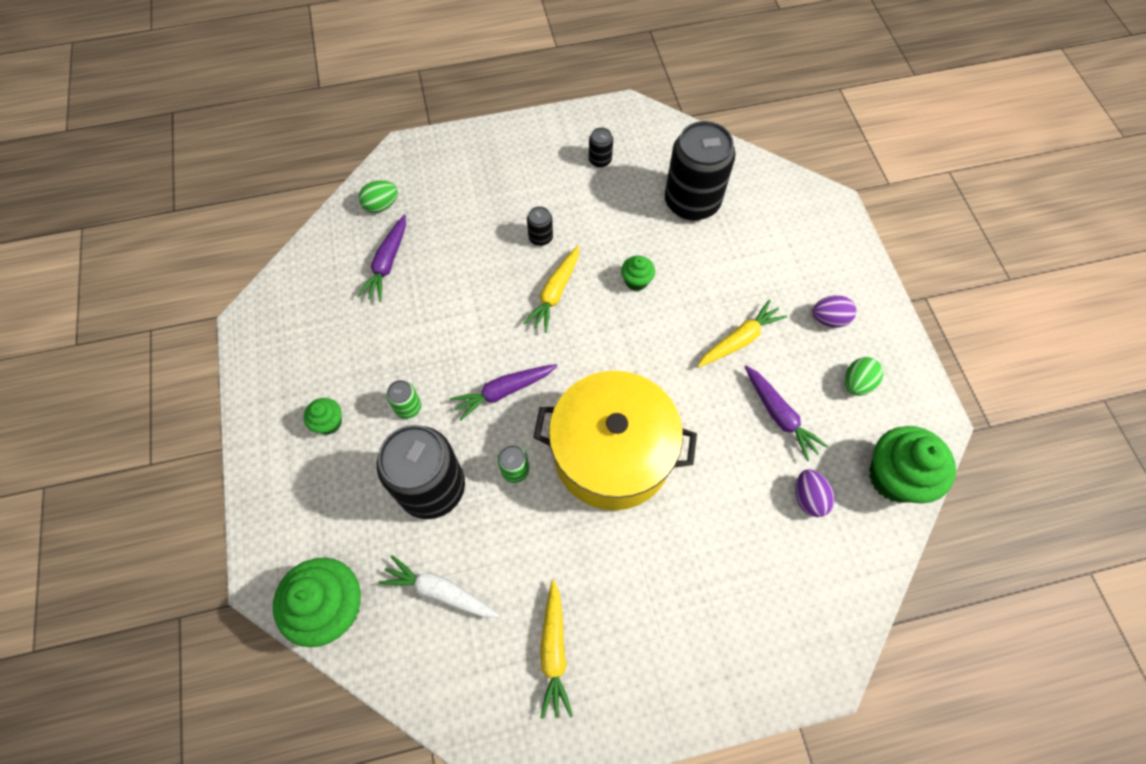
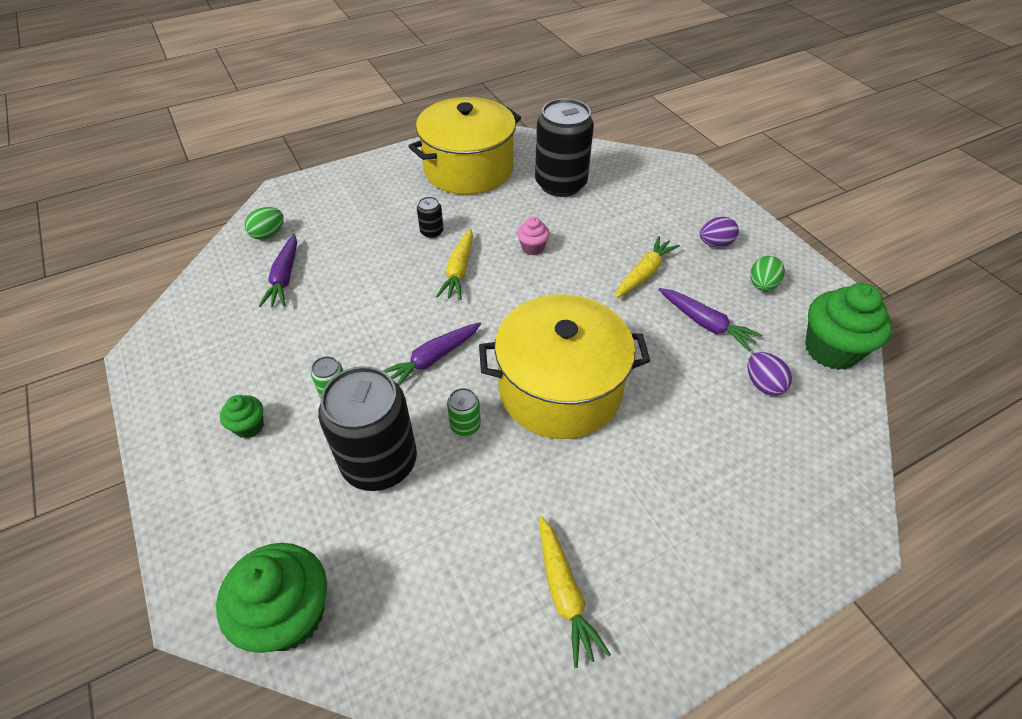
camera: 15 degrees left, 15 degrees down
(440, 591) = (415, 564): white carrot -> none
(600, 160) = (468, 169): black can -> yellow pot
(636, 281) = (532, 248): green cupcake -> pink cupcake

